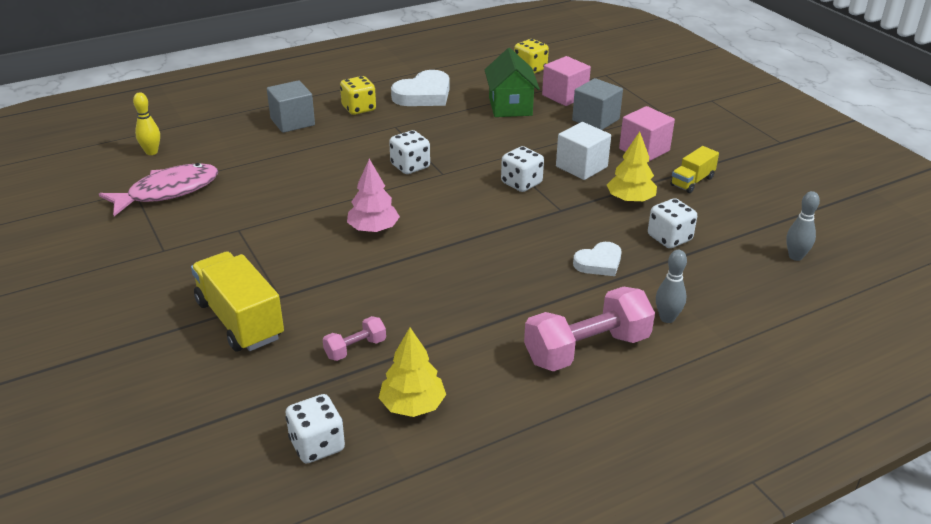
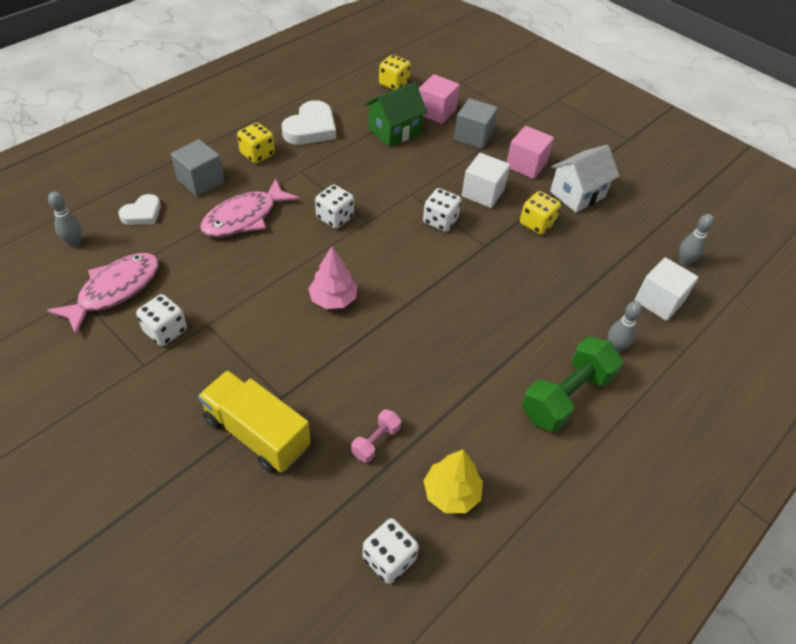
camera: 20 degrees left, 15 degrees up
(151, 152) = (74, 242): yellow bowling pin -> grey bowling pin
(319, 154) = (244, 217): none -> pink fish
(510, 106) = (394, 131): green house -> green house turned 75 degrees clockwise
(587, 349) = (566, 396): pink dumbbell -> green dumbbell
(599, 263) = (539, 299): white heart -> white heart (142, 213)
(630, 200) = (537, 224): yellow tree -> yellow dice
(669, 238) = (583, 260): white dice -> white dice (165, 331)
(692, 181) = (577, 194): yellow truck -> white house
(744, 286) = (659, 301): none -> white cube

